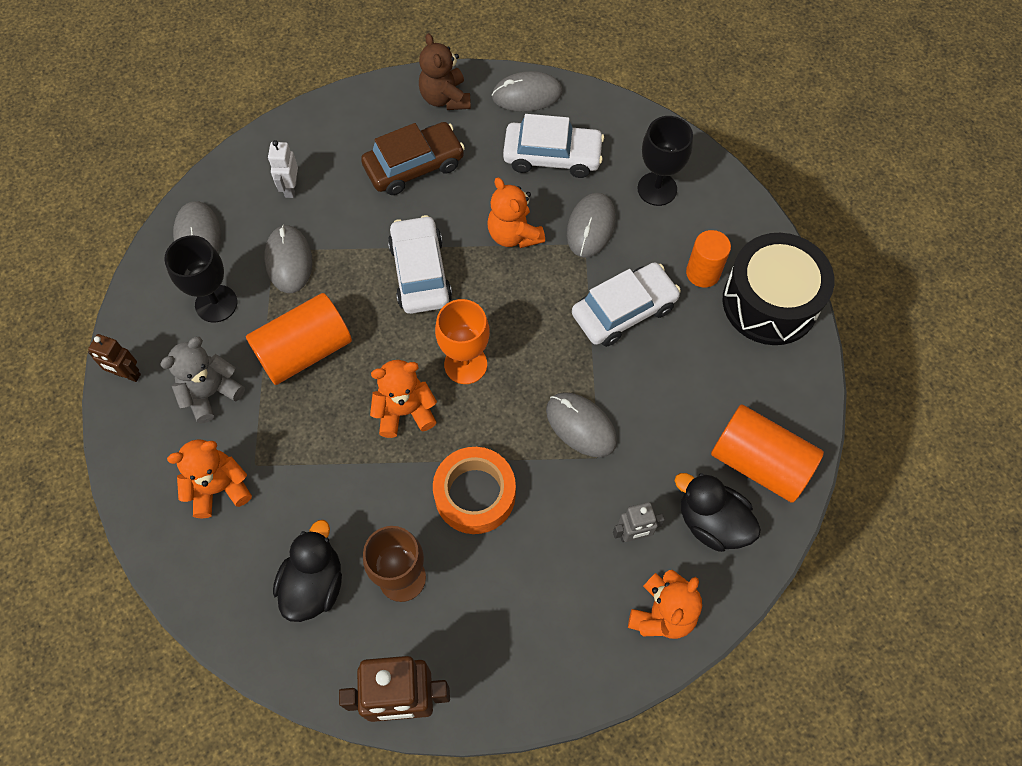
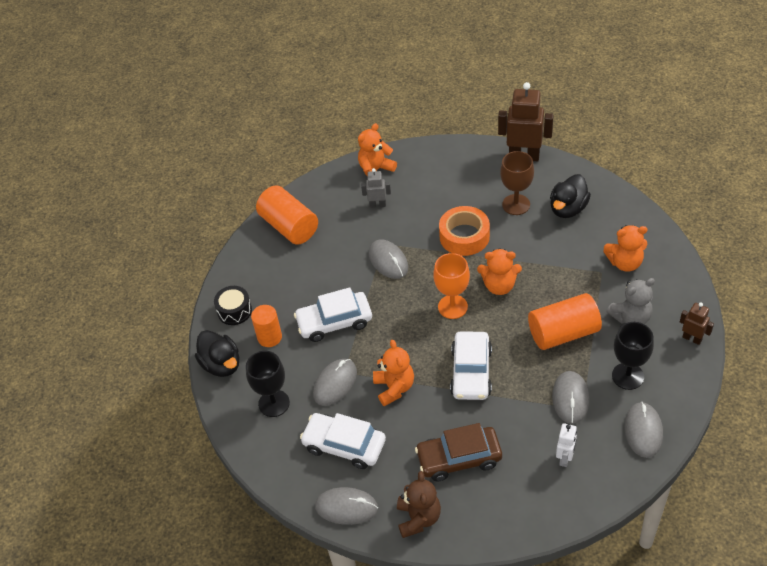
camera: 160 degrees left, 15 degrees down
(711, 522) = (331, 204): black duck -> black duck (221, 364)
(770, 302) = (234, 311): black drum -> black drum, size x0.52

